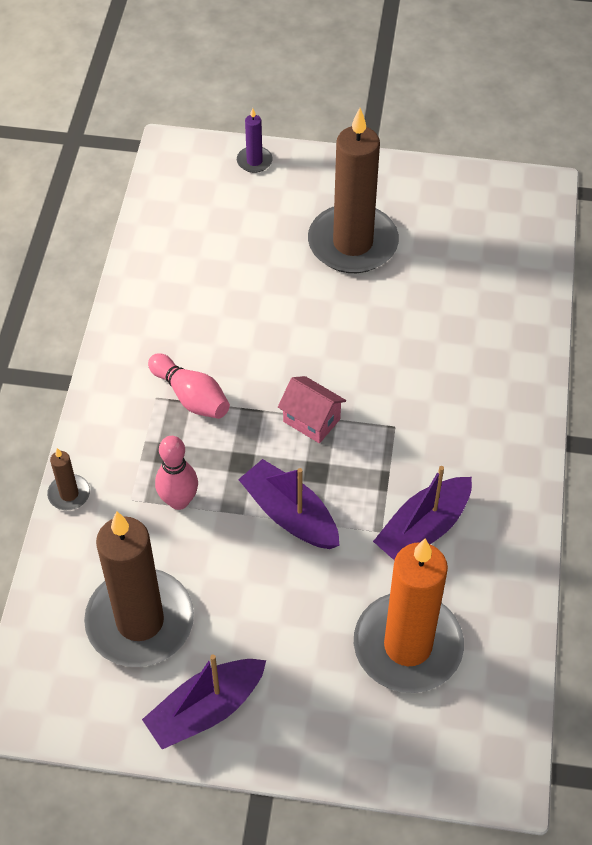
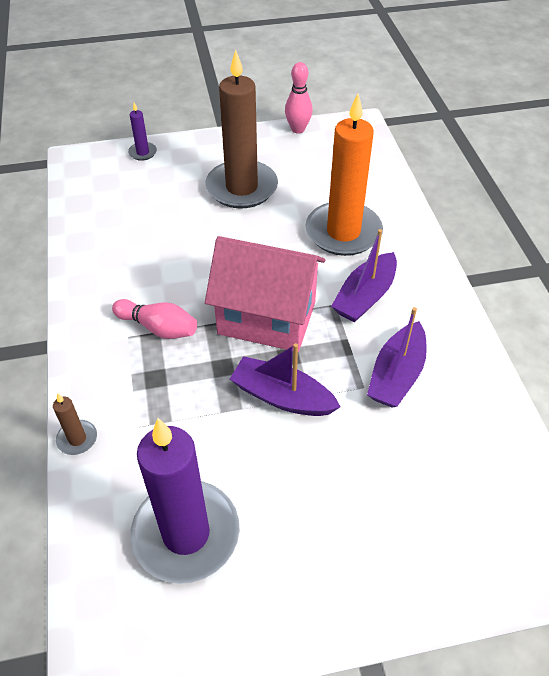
camera: 20 degrees left, 5 degrees down
(140, 621) = (186, 533): brown candle -> purple candle
(179, 500) = (180, 414): pink bowling pin -> pink bowling pin (298, 129)
(206, 710) = (282, 598): purple boat -> purple boat (365, 296)
(311, 420) = (267, 318): pink house -> pink house, size x2.15
(408, 646) = (433, 474): orange candle -> orange candle (343, 232)

